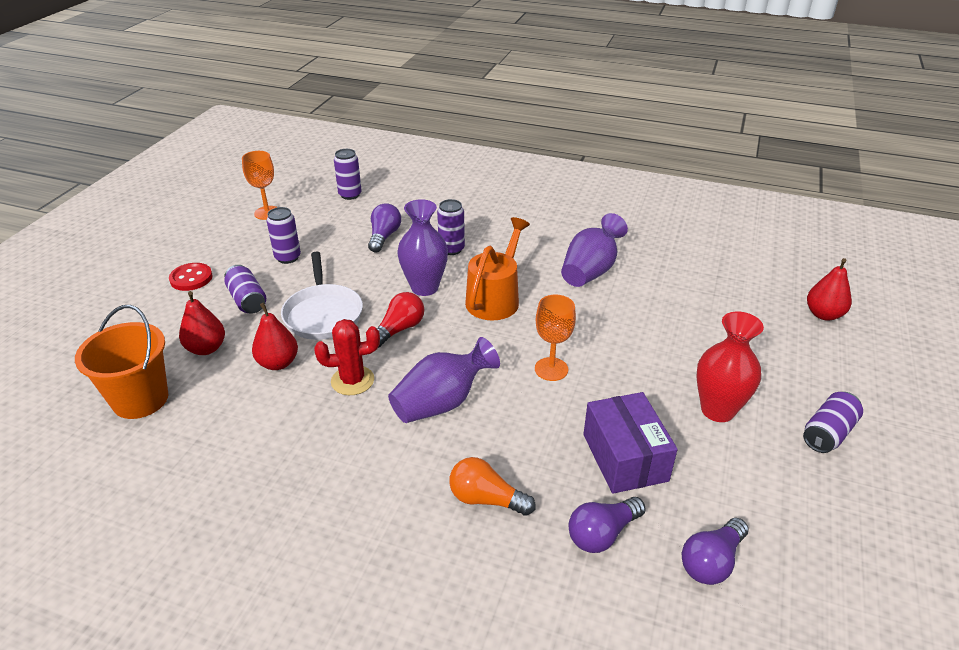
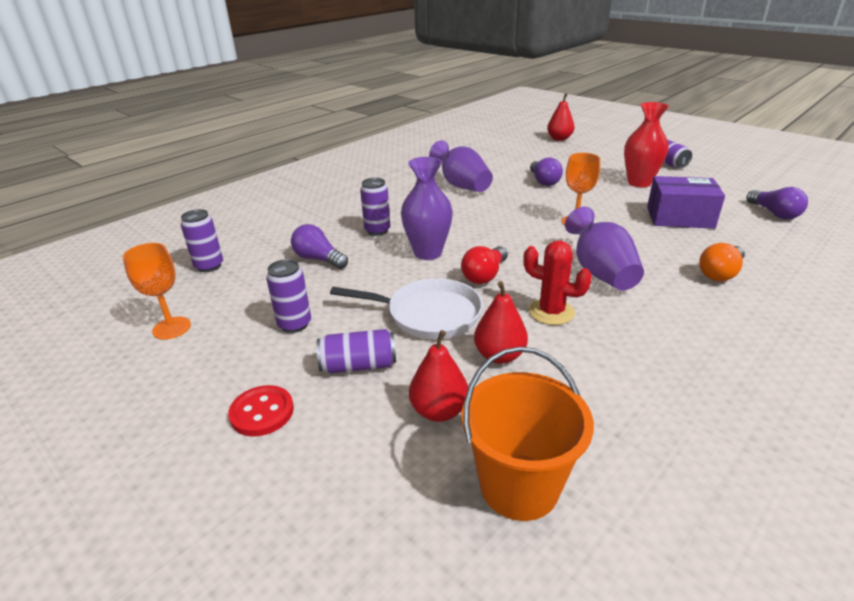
camera: 65 degrees left, 5 degrees down
(352, 380) = (551, 312): red cactus -> red cactus turned 75 degrees counterclockwise
(399, 329) = (485, 275): red light bulb -> red light bulb turned 120 degrees counterclockwise
(495, 298) = (469, 225): orange watering can -> none
(602, 534) = (754, 239): purple light bulb -> purple light bulb (543, 181)

